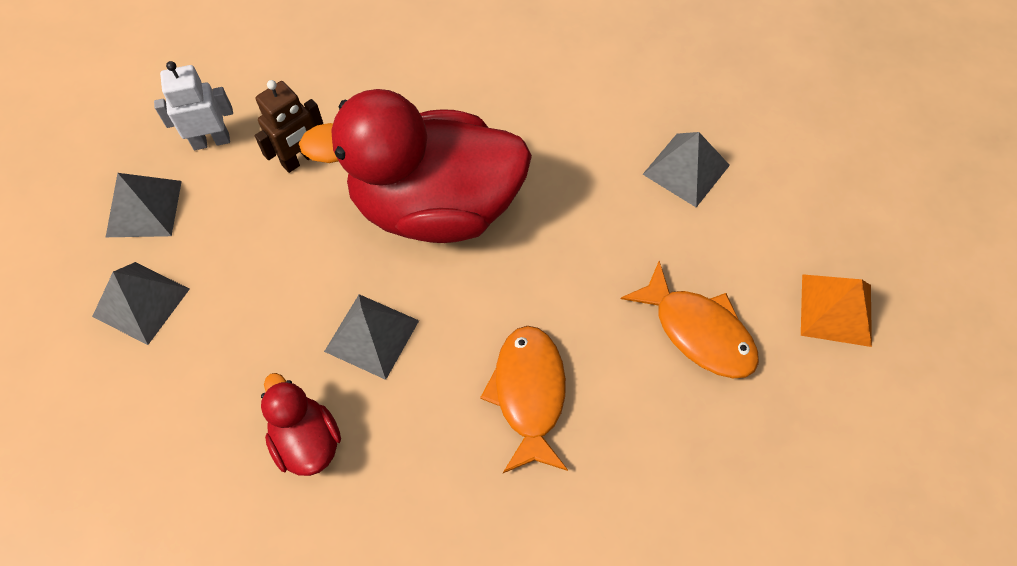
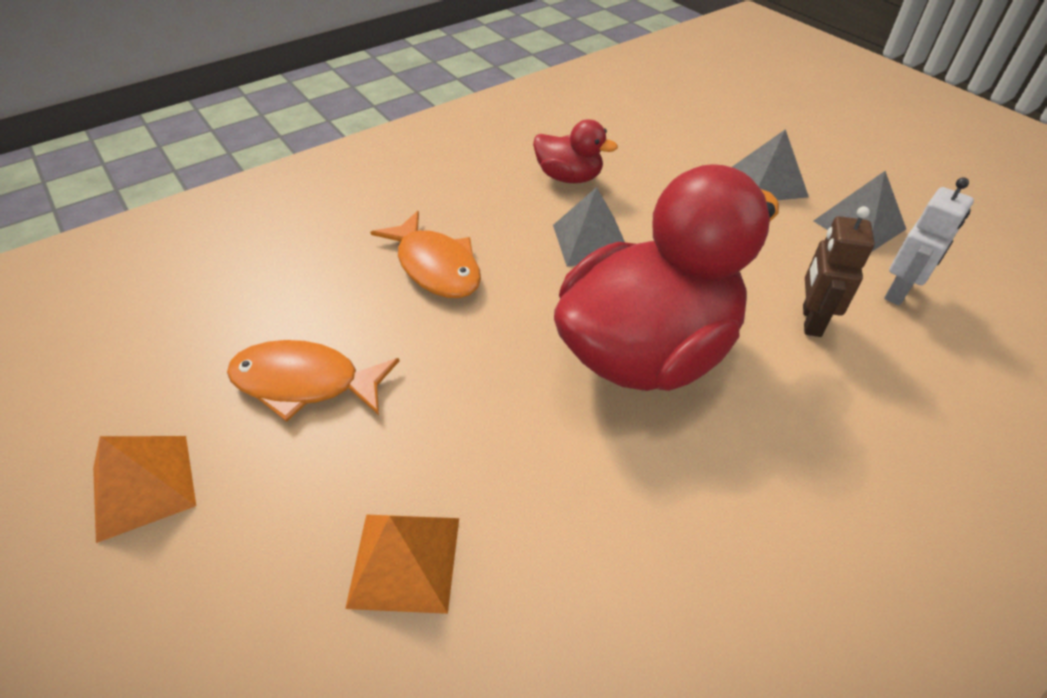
camera: 145 degrees right, 15 degrees down
(686, 169) = (404, 561): grey pyramid -> orange pyramid

